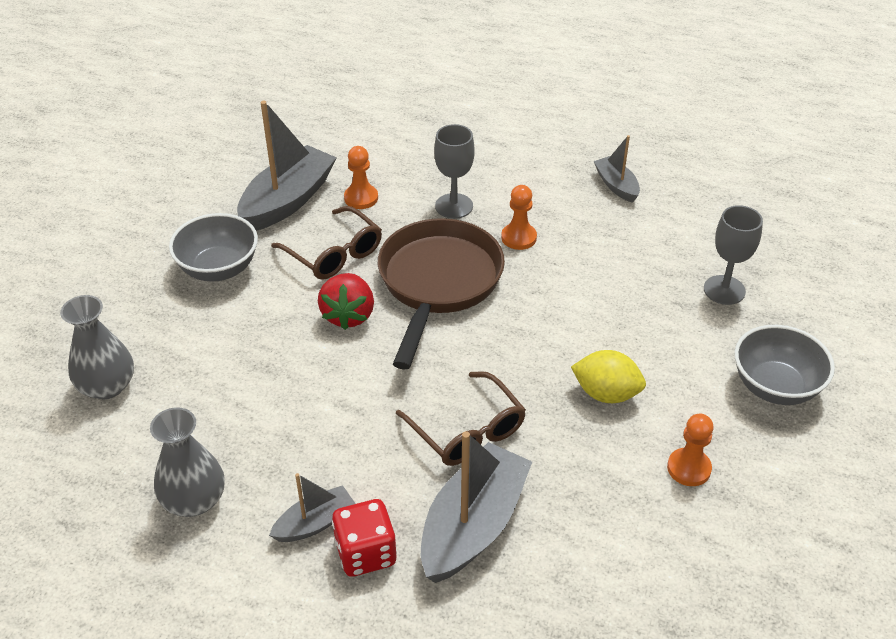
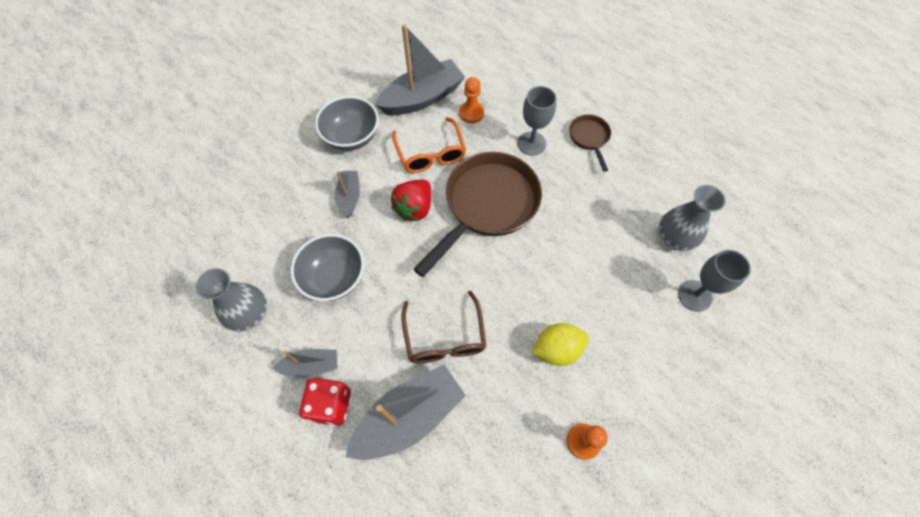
camera: 25 degrees right, 20 degrees up
(107, 386) = (242, 203): grey vase -> grey vase (674, 237)
(334, 254) = (430, 153): brown glasses -> orange glasses
(518, 180) = (589, 138): none -> brown pan
(518, 238) = (563, 188): orange pawn -> none
(606, 393) = (557, 349): yellow lemon -> yellow lemon turned 60 degrees counterclockwise
(616, 185) = (660, 169): grey boat -> grey boat (349, 197)
(775, 386) = (688, 400): grey bowl -> grey bowl (334, 278)

